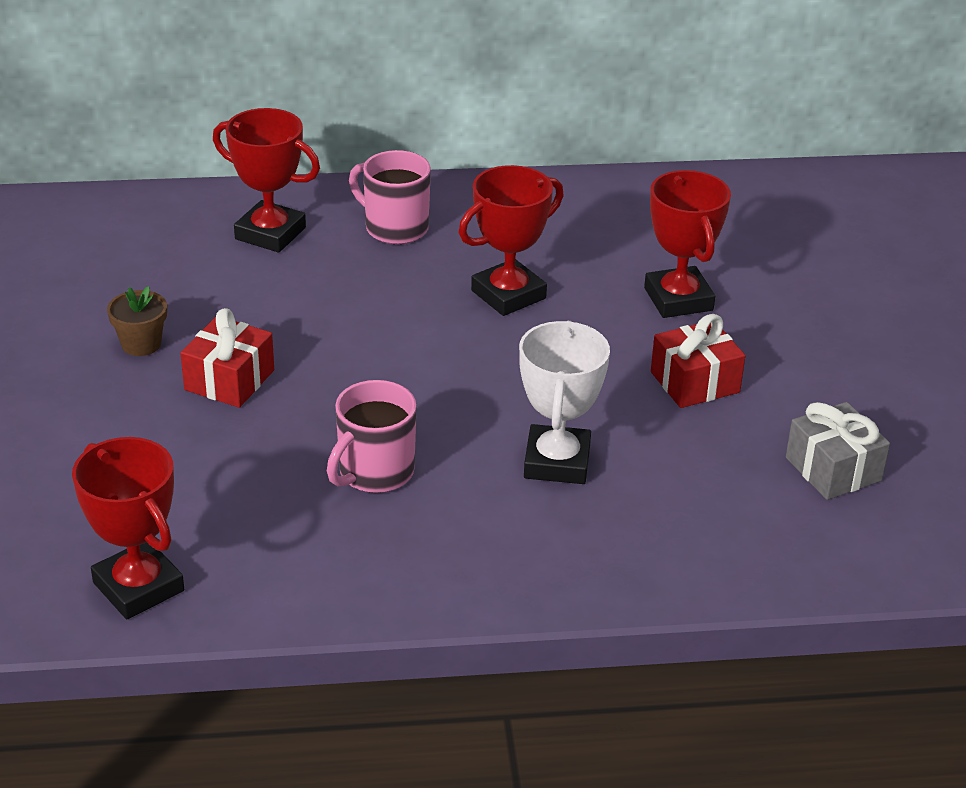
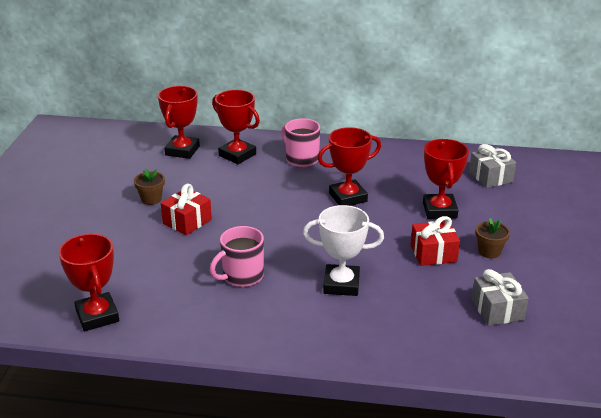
camera: 15 degrees right, 5 degrees down
(159, 237) = (182, 151): none -> red trophy
(557, 462) = (341, 284): white trophy -> white trophy turned 75 degrees clockwise
(745, 224) = (490, 177): none -> grey gift
(787, 366) = (489, 251): none -> brown flower pot

